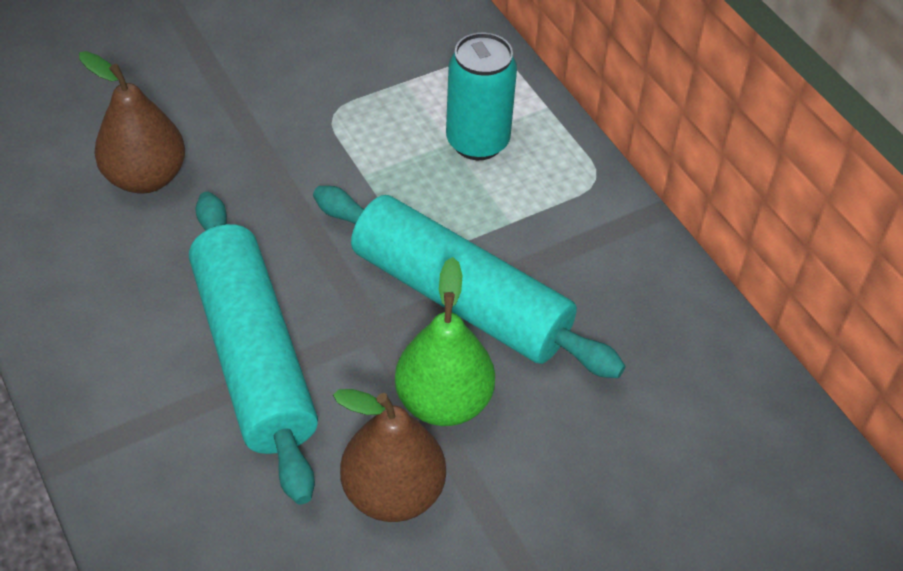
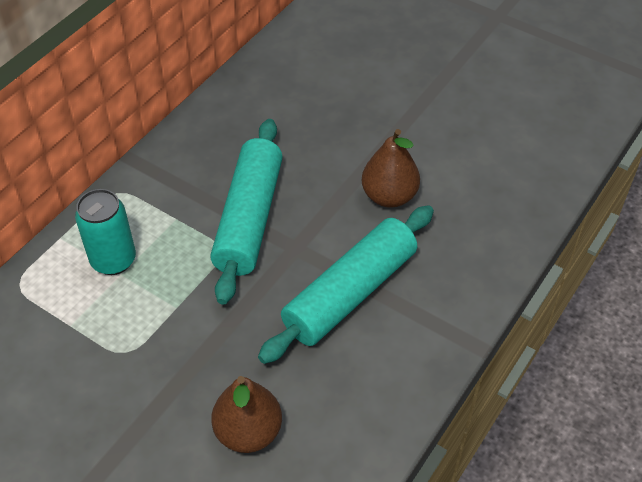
camera: 115 degrees left, 0 degrees up
(444, 401) = (323, 198): green pear -> none

